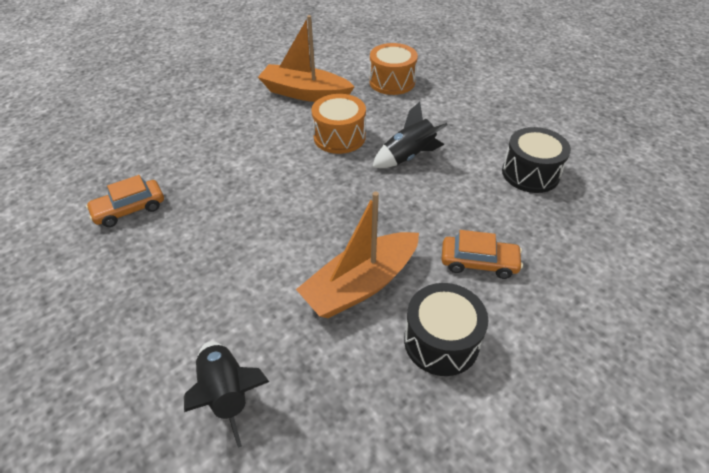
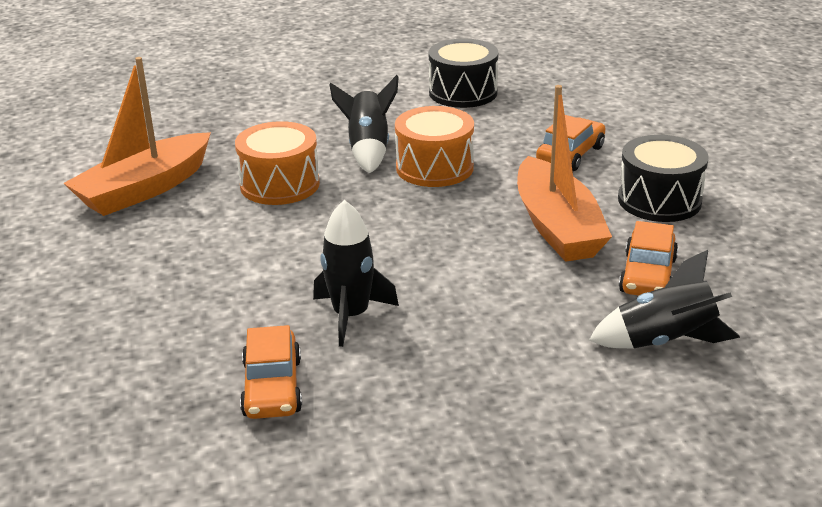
camera: 65 degrees left, 15 degrees down
(207, 216) = (351, 316): none -> black rocket
(317, 361) = (648, 275): none -> orange car
(392, 82) = (199, 122): orange drum -> orange drum (434, 167)

